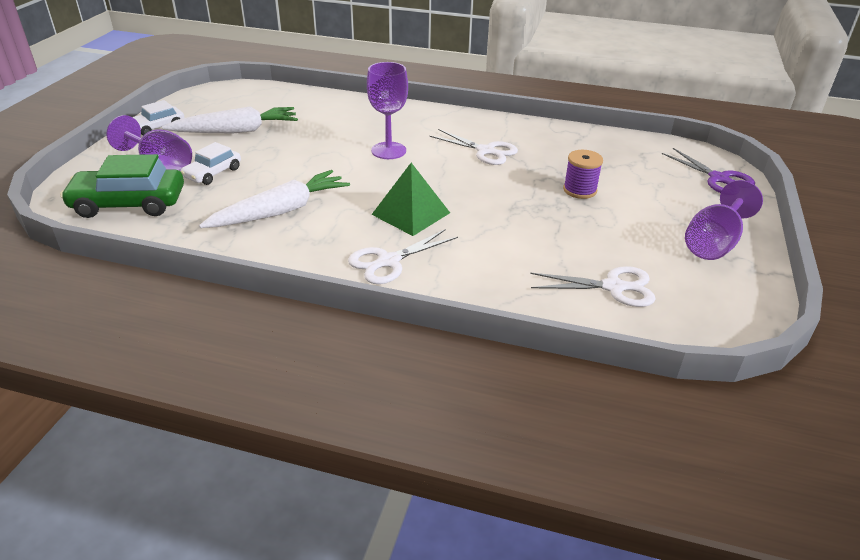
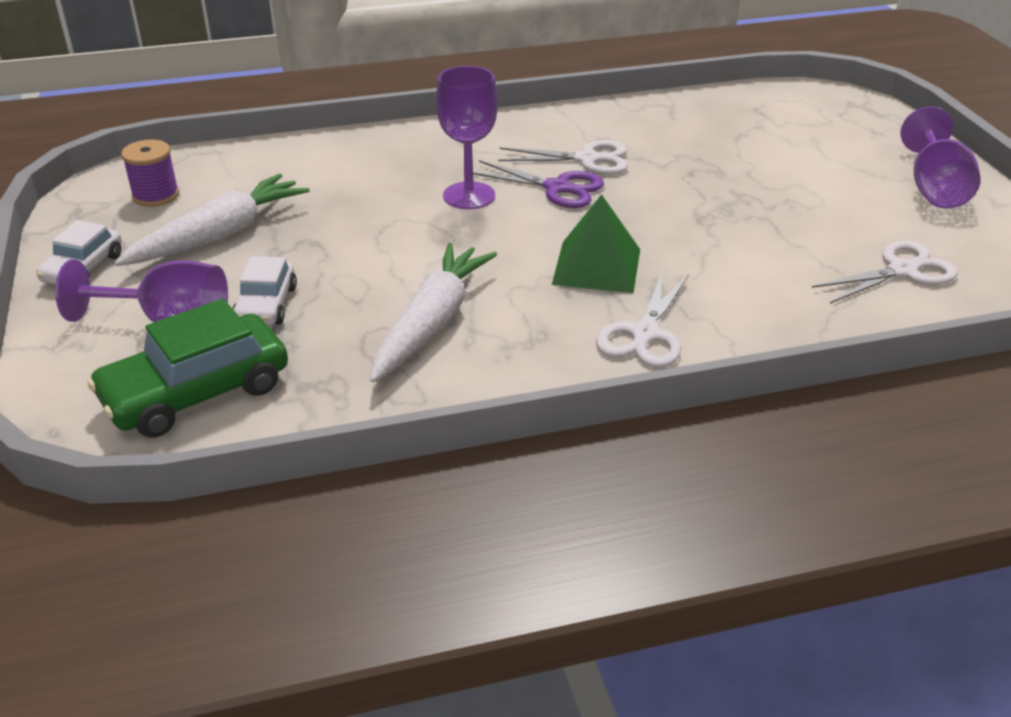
camera: 30 degrees left, 0 degrees up
(579, 190) = (744, 173): purple spool -> purple spool (156, 195)
(718, 179) = (861, 115): purple scissors -> purple scissors (557, 188)

